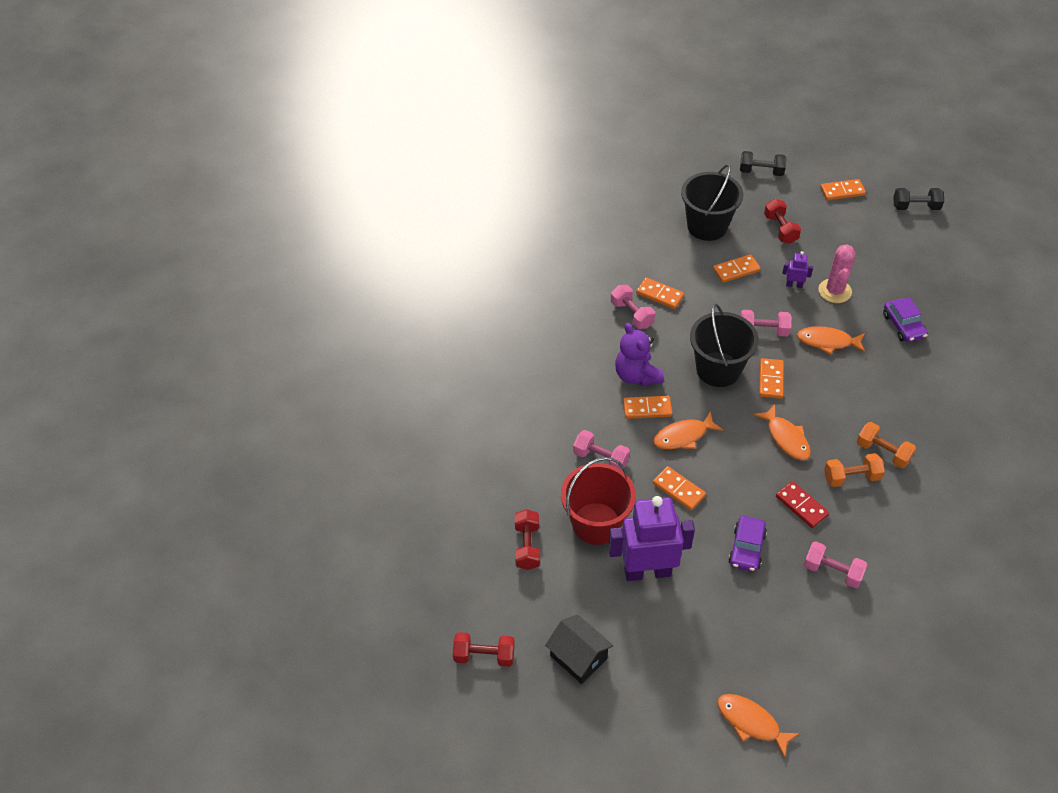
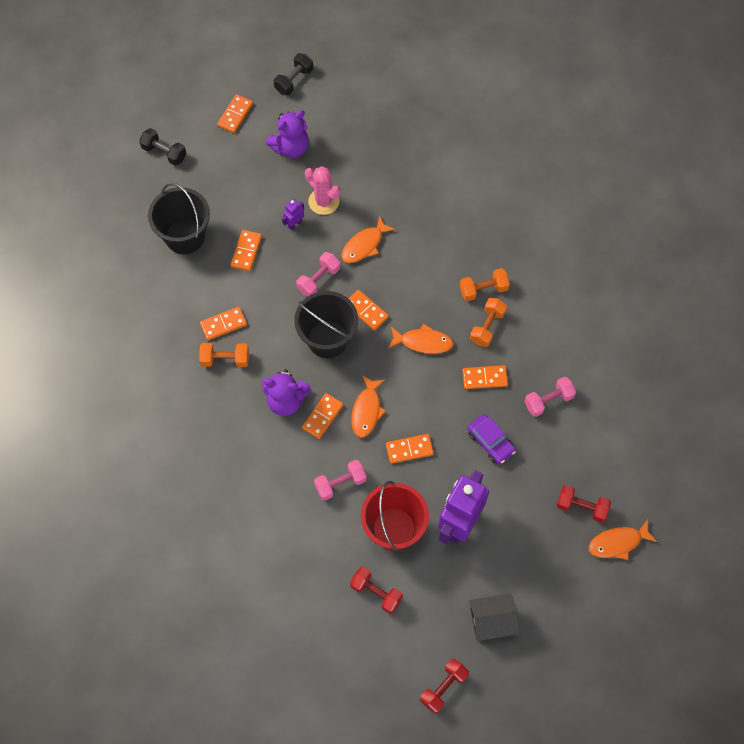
camera: 55 degrees left, 15 degrees up
(632, 314) = (225, 359): pink dumbbell -> orange dumbbell
(761, 171) = (164, 152): black dumbbell -> black dumbbell turned 75 degrees clockwise
(780, 229) = (234, 188): red dumbbell -> red dumbbell (581, 507)
(801, 506) = (484, 378): red domino -> orange domino
(856, 241) = (291, 147): none -> purple teddy bear
(903, 326) = (392, 184): purple car -> none

